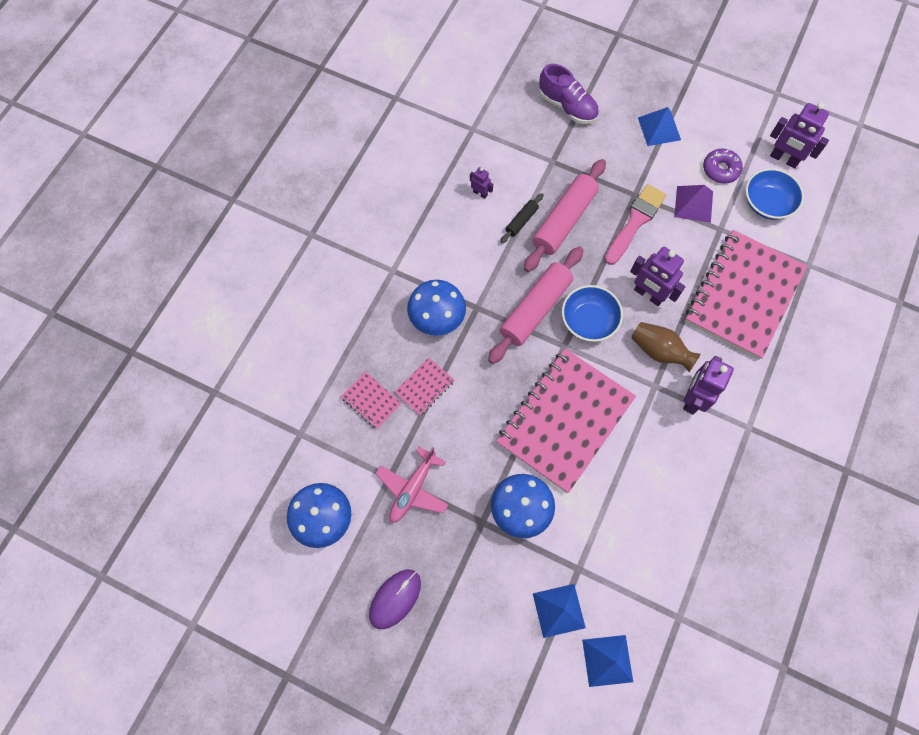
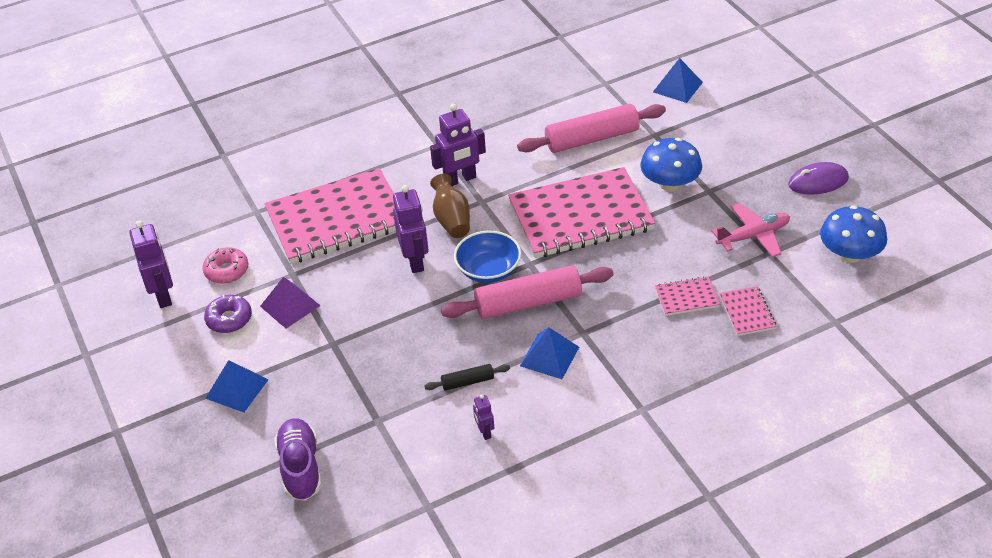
camera: 140 degrees left, 25 degrees down
(437, 317) = (629, 345): blue mushroom -> none
(558, 610) = (690, 122): blue pyramid -> blue pyramid (549, 356)
(564, 221) = (426, 359): pink rolling pin -> pink rolling pin (592, 139)
(635, 222) = (360, 321): pink brush -> none
(767, 203) = (227, 271): blue bowl -> pink donut

